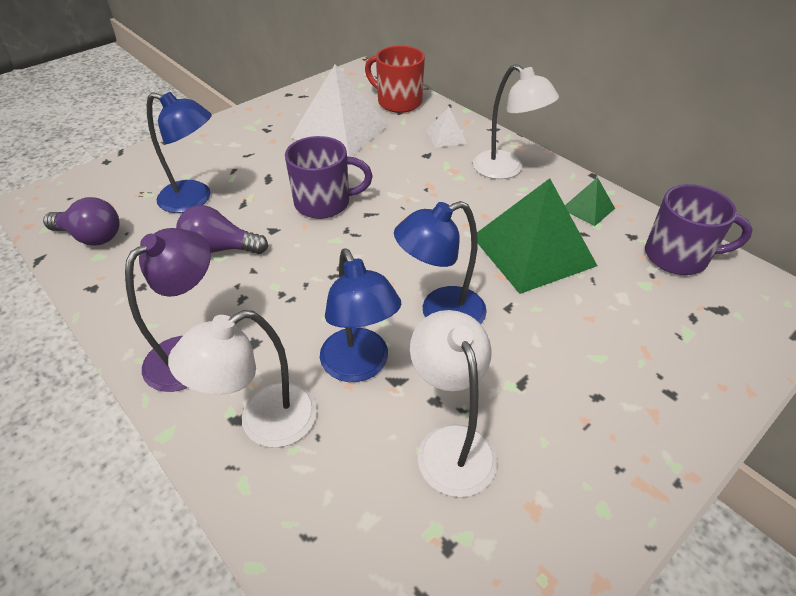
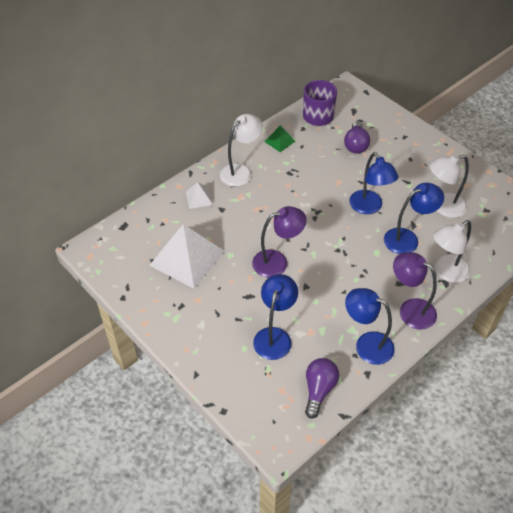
camera: 90 degrees left, 5 degrees up
(143, 290) = (366, 344): none -> blue lamp
(220, 248) = (326, 311): purple light bulb -> purple light bulb (356, 145)
(264, 423) = (446, 272): white lamp -> white lamp turned 90 degrees clockwise
(324, 203) = (277, 261): purple mug -> purple lamp
(398, 102) = (146, 224): red mug -> none
(533, 251) = (317, 168): green pyramid -> none

